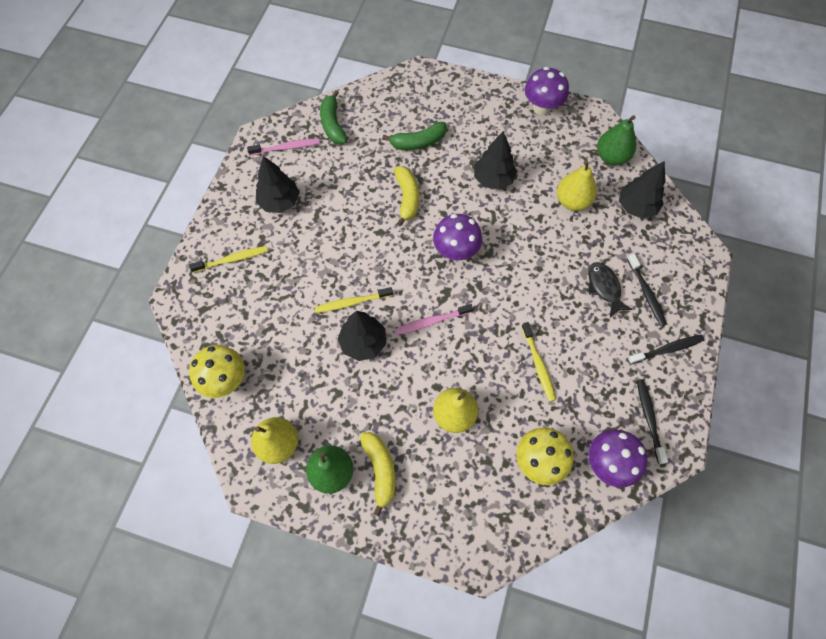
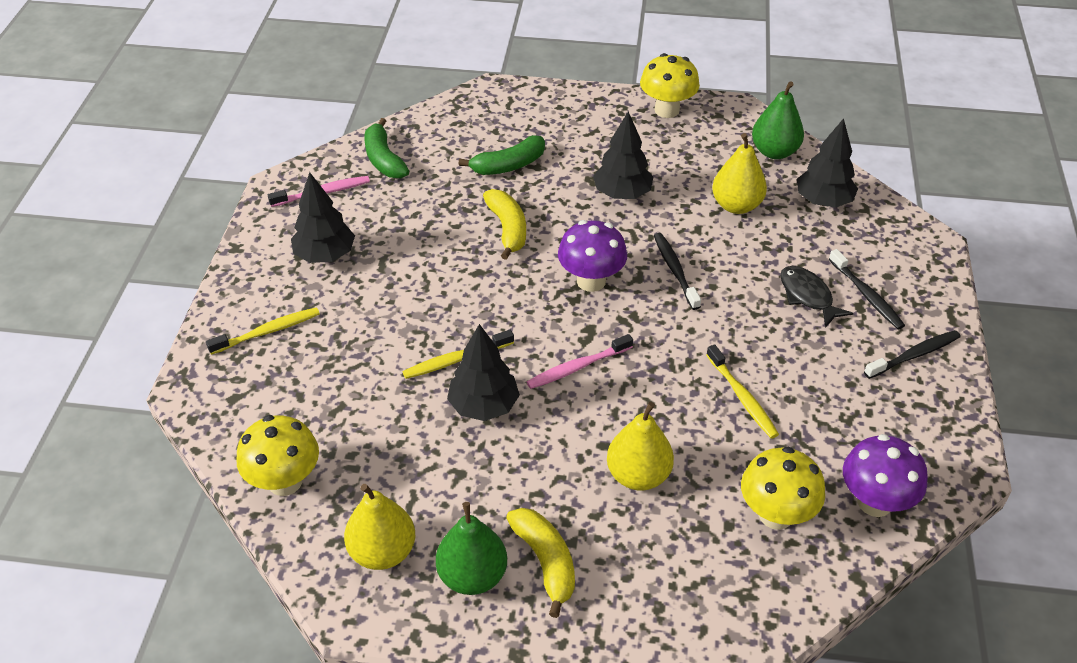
camera: 10 degrees left, 20 degrees down
(541, 108) = (667, 110): purple mushroom -> yellow mushroom
(649, 419) = (915, 440): black toothbrush -> black toothbrush (675, 270)

